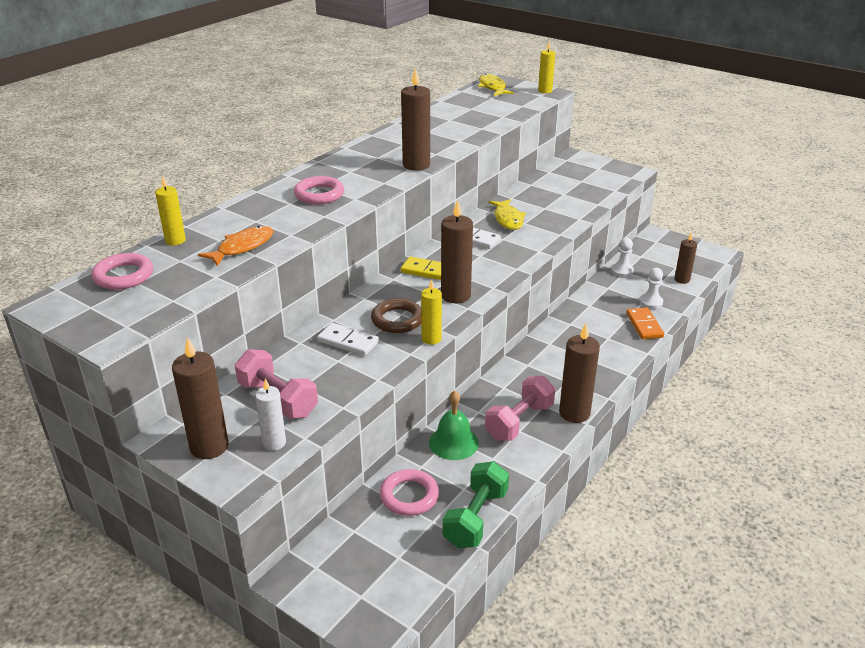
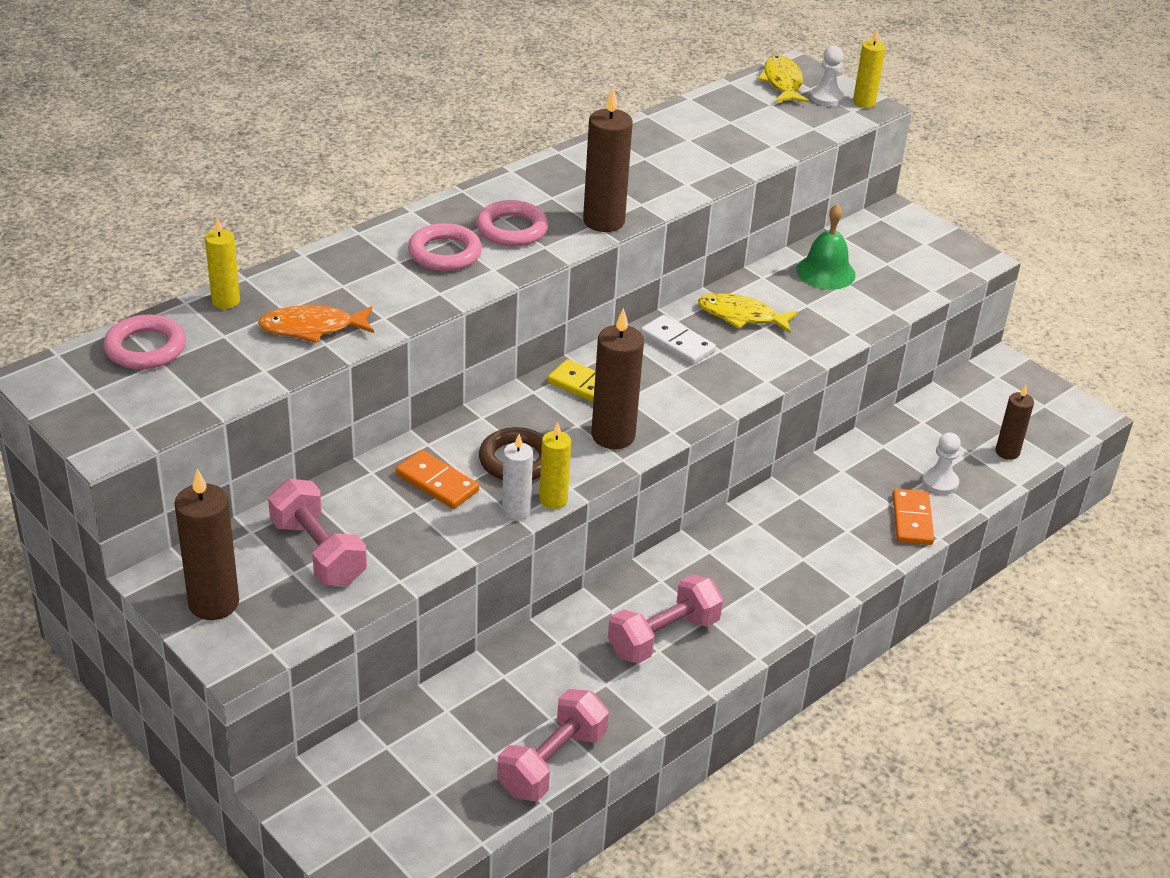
camera: 10 degrees right, 5 degrees up
(242, 247) = (312, 328): orange fish -> orange fish turned 150 degrees counterclockwise
(274, 443) = (296, 614): white candle -> white candle (516, 511)
(348, 341) = (437, 482): white domino -> orange domino
(409, 496) = (474, 714): pink ring -> pink ring (512, 229)
(453, 442) = (560, 650): green bell -> green bell (825, 272)
(476, 518) = (552, 762): green dumbbell -> pink dumbbell
(508, 219) = (741, 316): yellow fish -> yellow fish turned 105 degrees clockwise
(574, 413) = (747, 639): brown candle -> none
(622, 271) = (918, 420): white pawn -> white pawn (826, 98)

